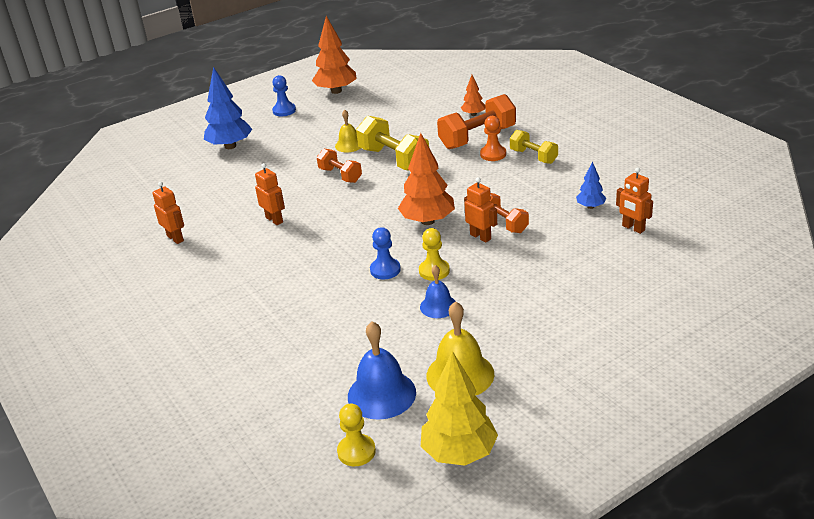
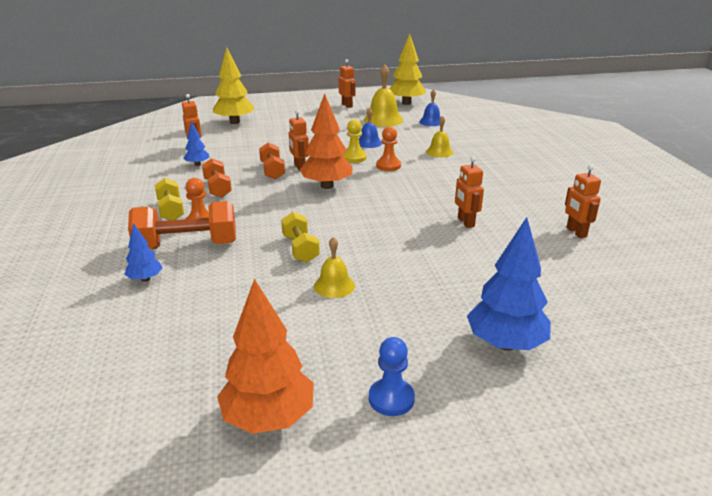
camera: 160 degrees left, 5 degrees down
(337, 317) = (439, 152): none -> yellow bell
(340, 175) = (372, 248): orange dumbbell -> orange dumbbell (217, 188)
(356, 451) = (455, 111): yellow pawn -> none
(381, 394) = (431, 122): blue bell -> blue bell, size x0.60
(385, 270) = (388, 166): blue pawn -> orange pawn
(394, 159) = (300, 248): yellow dumbbell -> yellow dumbbell, size x0.61
(473, 114) = (145, 279): orange tree -> blue tree
(555, 403) = (347, 105): none -> orange robot
(664, 291) = (235, 122): none -> yellow tree

